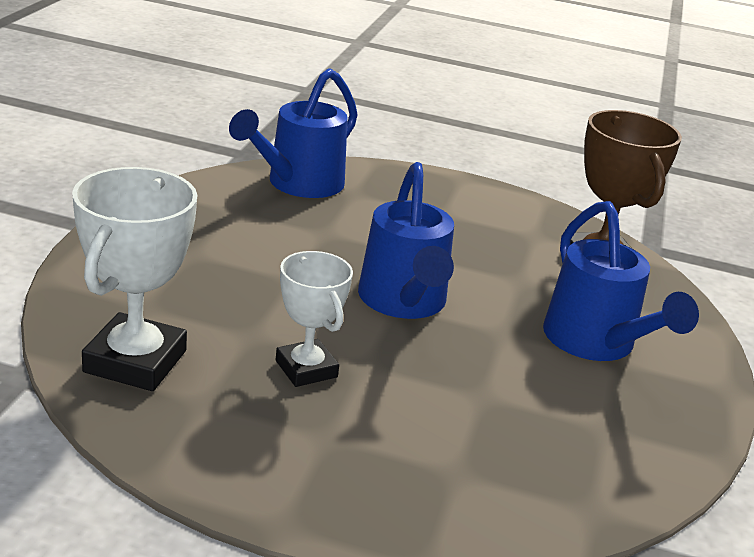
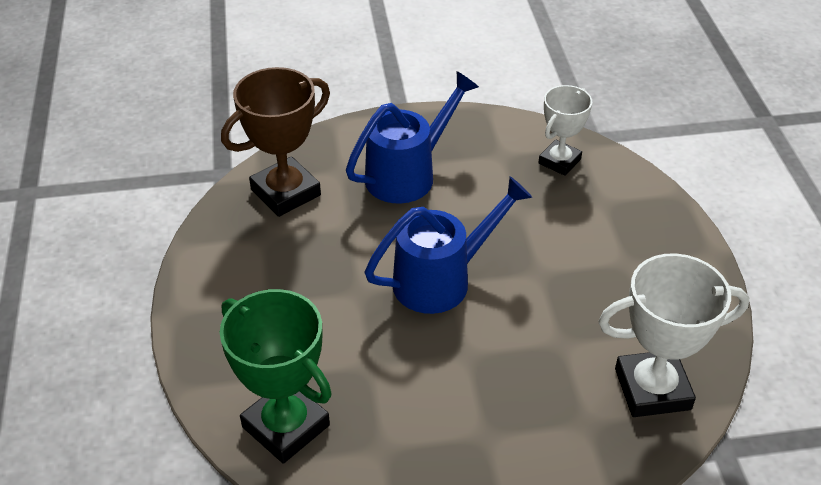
camera: 110 degrees left, 15 degrees up
(298, 184) = (286, 426): blue watering can -> green trophy
(306, 369) = (572, 299): white trophy -> white trophy (559, 161)

